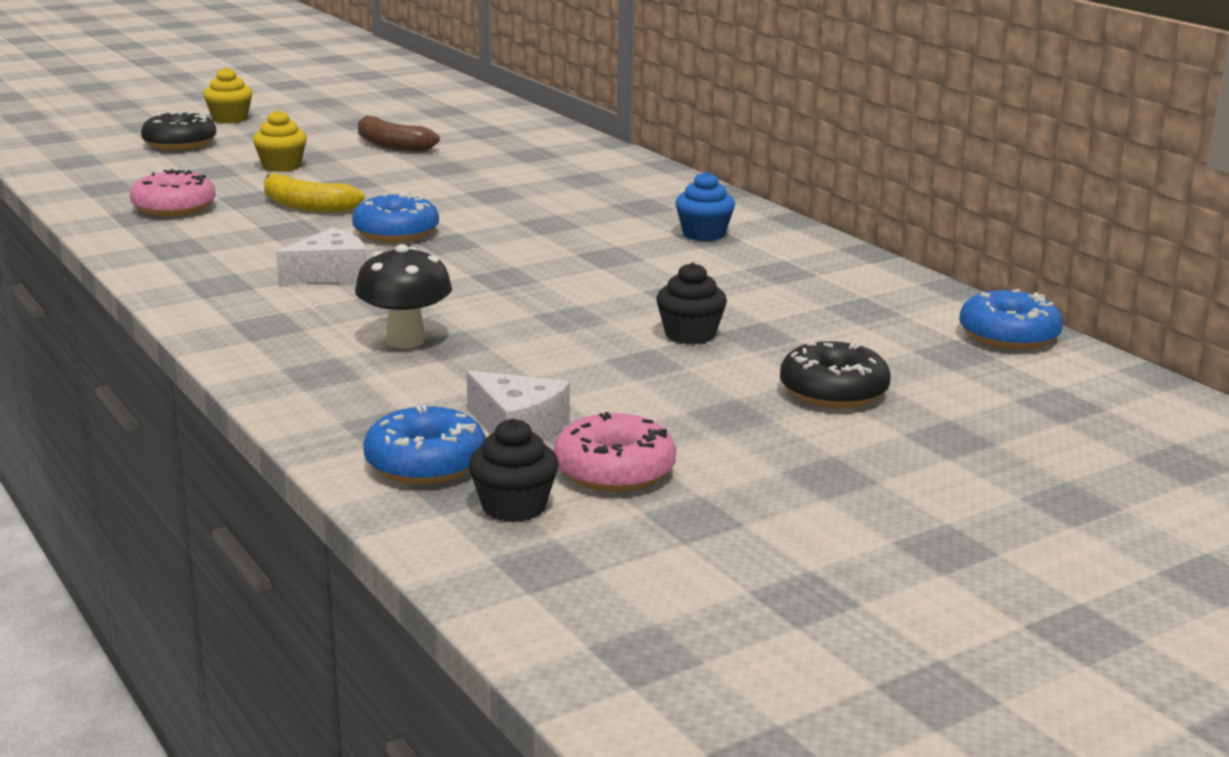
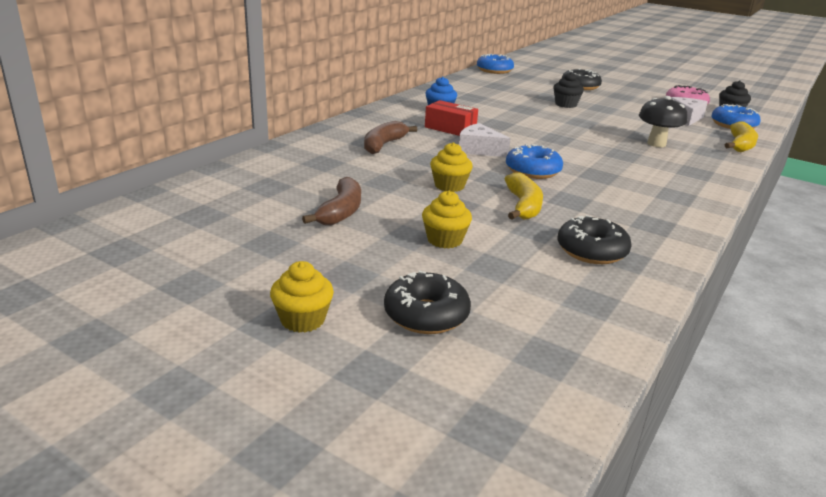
camera: 115 degrees left, 5 degrees up
(174, 208) = (591, 251): pink donut -> black donut
(317, 415) = (740, 145): none -> yellow banana
(330, 274) = (615, 173): white cheese -> white cheese (479, 150)
(401, 188) = (449, 186): none -> yellow cupcake
(568, 183) = (383, 145): none -> brown banana
(608, 224) = (450, 128): none -> red box

